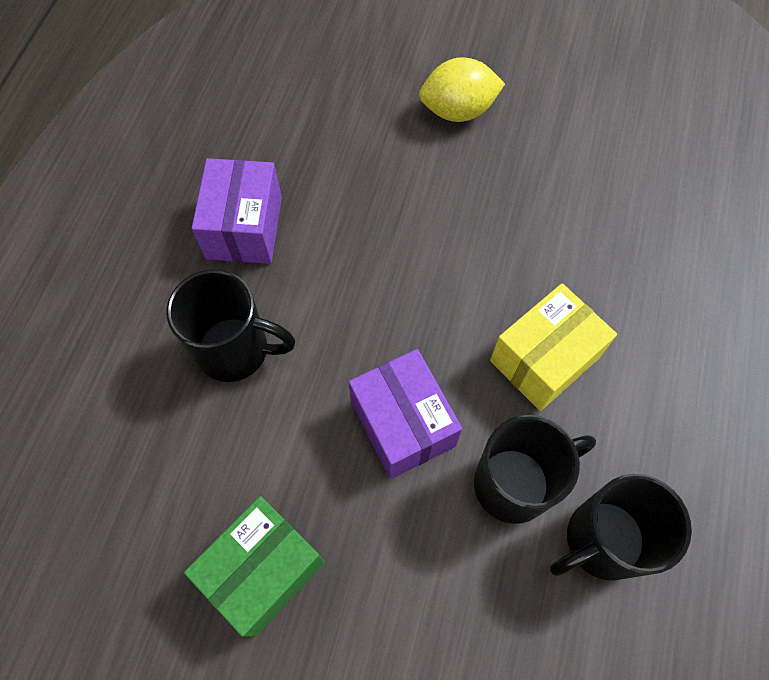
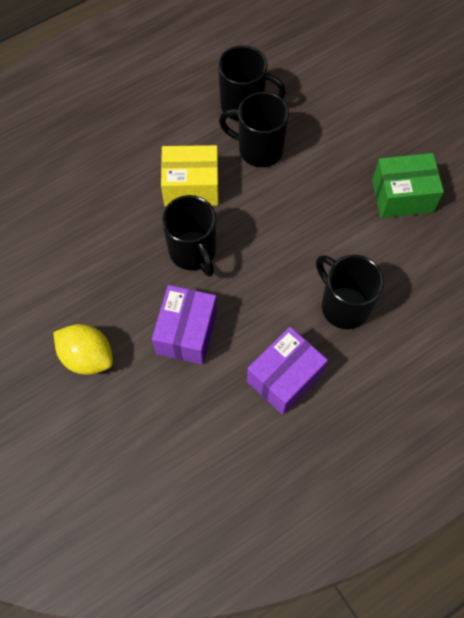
camera: 140 degrees left, 0 degrees up
(402, 424) = (287, 208): purple box -> purple box (186, 332)
(461, 282) = (193, 252): none -> black mug

